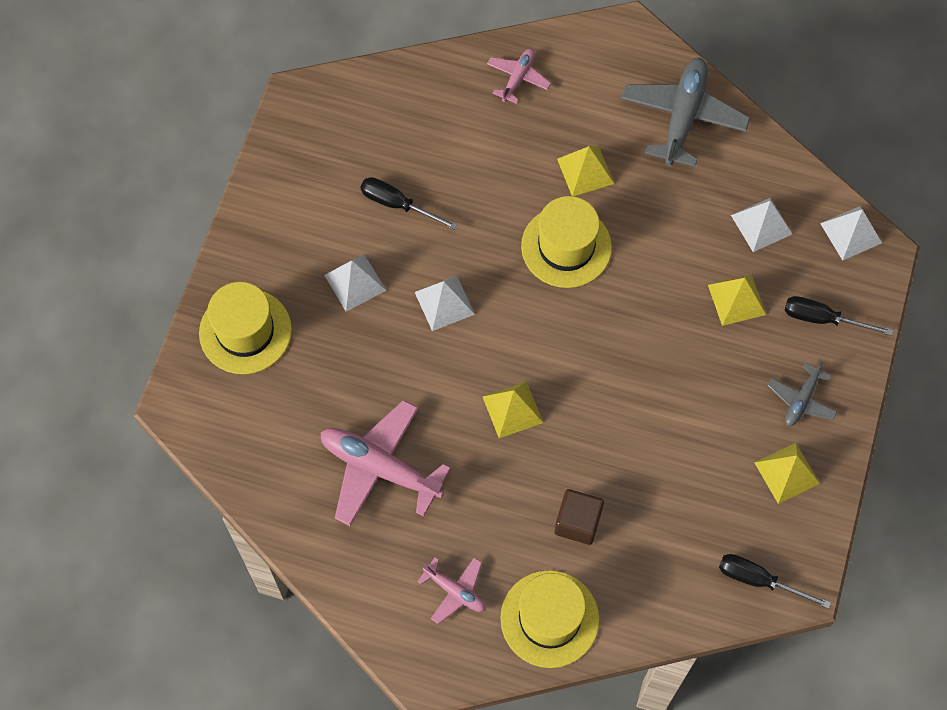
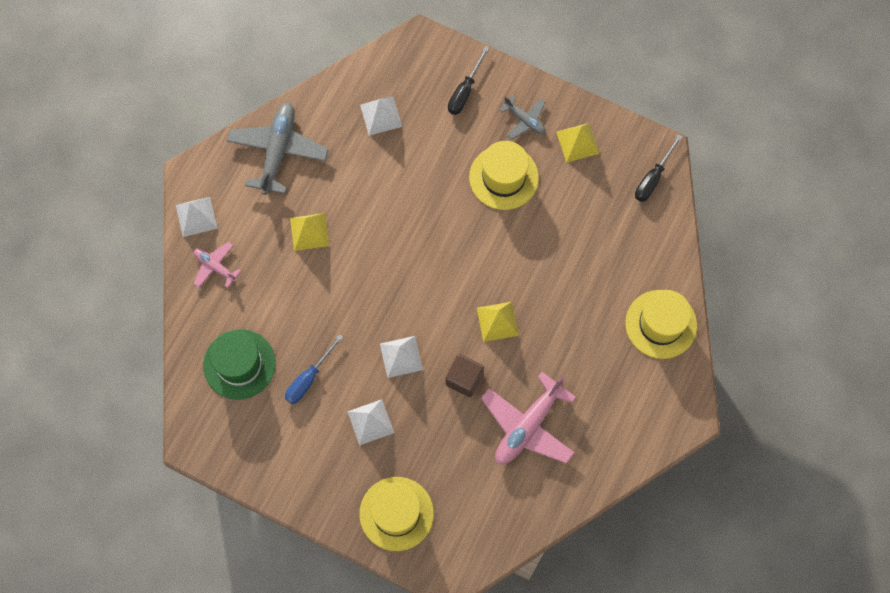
camera: 80 degrees left, 5 degrees up
(397, 204) = (308, 379): black screwdriver -> blue screwdriver
(402, 127) = (239, 364): none -> green hat
(455, 591) = (631, 387): pink plane -> none
(566, 247) = (371, 258): yellow hat -> yellow hat (503, 177)
(577, 522) = (592, 291): brown cube -> brown cube (464, 379)
(683, 117) = (278, 151): grey plane -> grey plane turned 75 degrees clockwise
(736, 299) = (438, 146): yellow pyramid -> none
(851, 233) = (400, 56): white pyramid -> white pyramid (196, 216)

